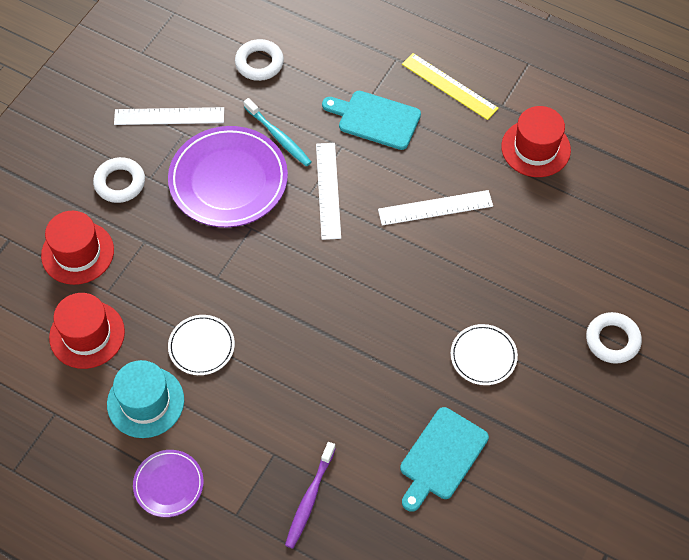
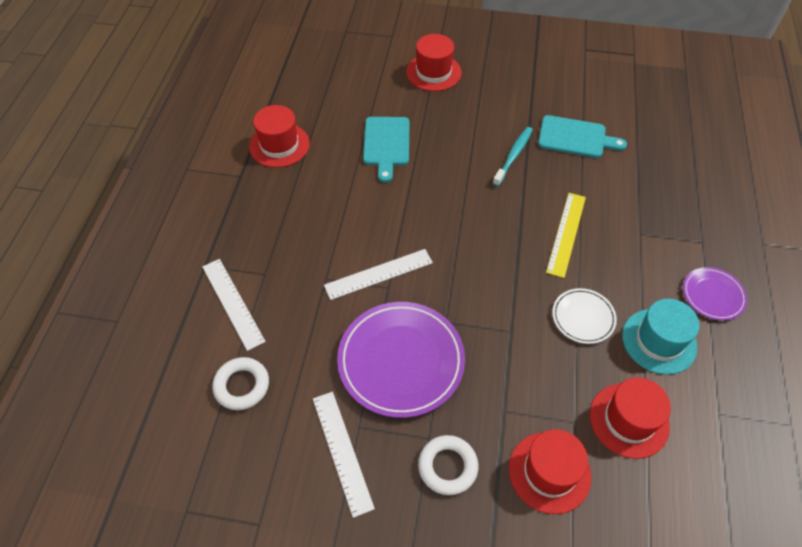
camera: 110 degrees left, 5 degrees down
(278, 137) = (332, 334): turquoise toothbrush -> turquoise toothbrush (513, 156)
(309, 499) = (657, 201): purple toothbrush -> none
(375, 119) = (285, 261): turquoise cutting board -> turquoise cutting board (386, 144)
(435, 207) = (365, 194): white ruler -> white ruler (232, 303)
(449, 86) = (229, 217): yellow ruler -> yellow ruler (566, 234)
(483, 356) = (484, 134): white plate -> none
(612, 340) = (433, 72): white ring -> red hat

